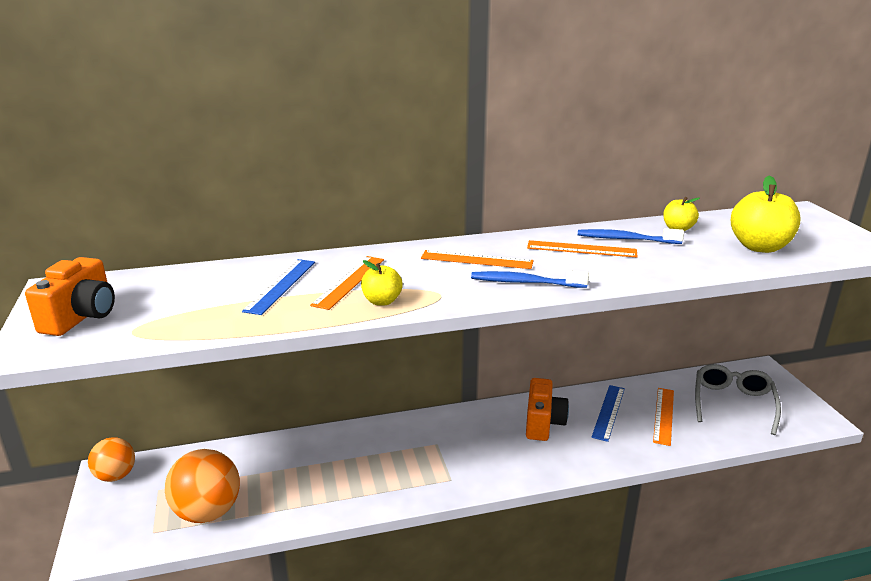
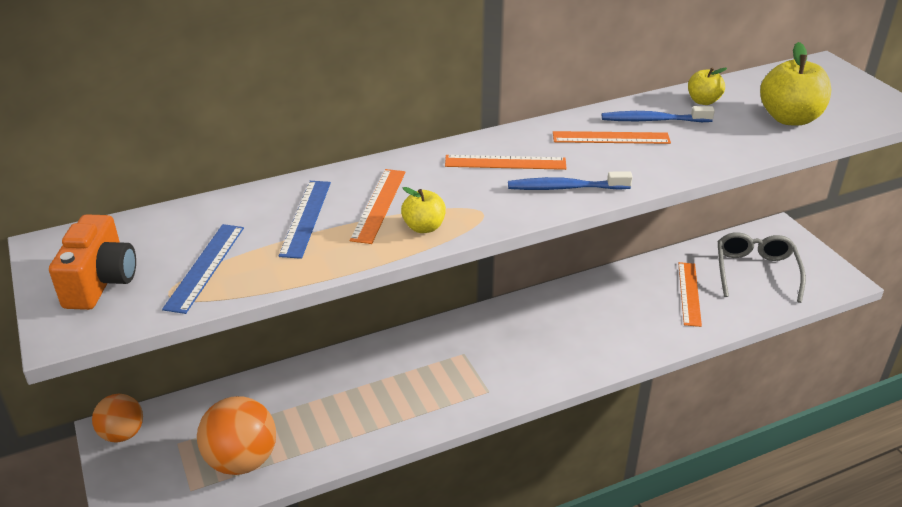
camera: 10 degrees left, 10 degrees up
(543, 423) = (569, 316): orange camera -> none
(608, 412) = (633, 296): blue ruler -> blue ruler (205, 267)

